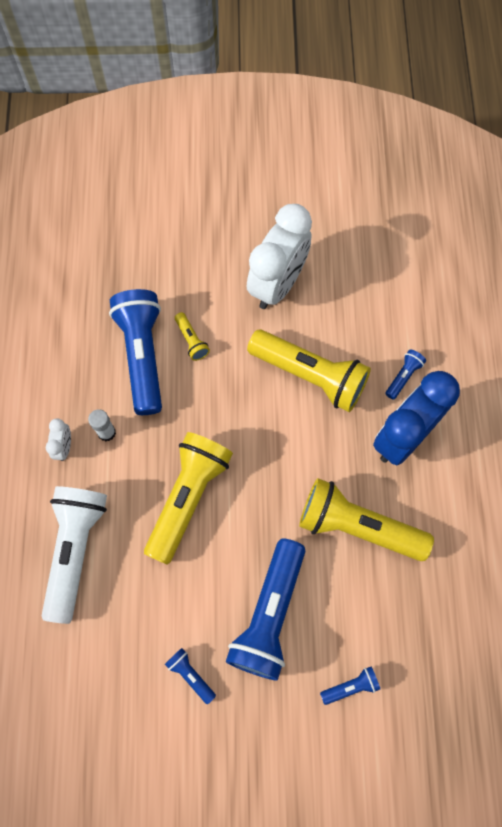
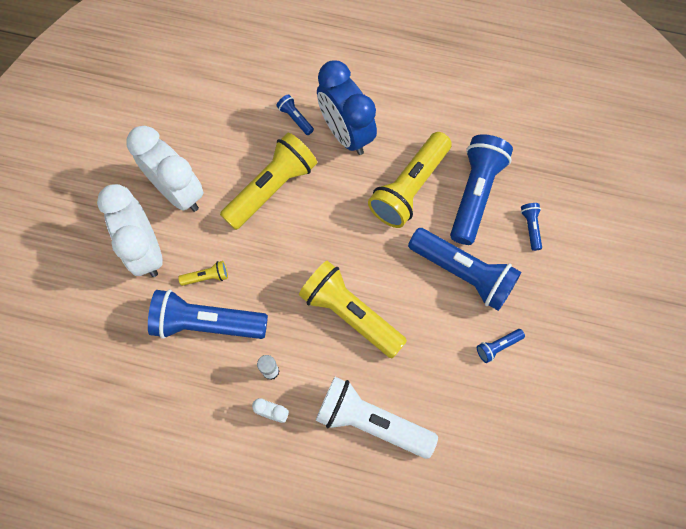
camera: 75 degrees left, 0 degrees up
(204, 274) = (146, 250): none -> white clock
(374, 607) = (475, 193): none -> blue flashlight

